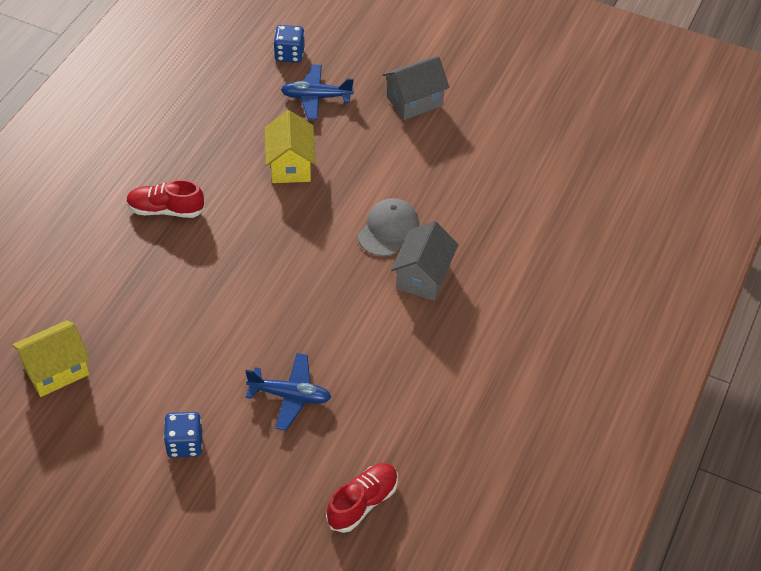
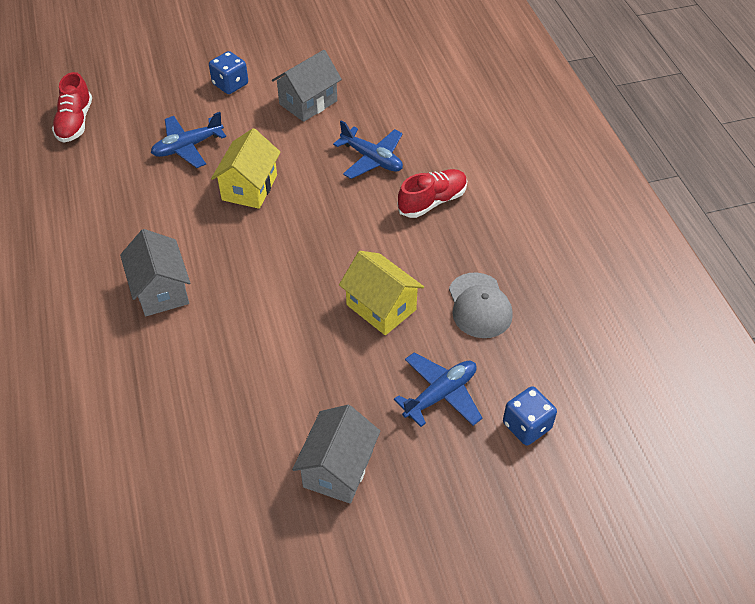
camera: 140 degrees right, 0 degrees up
(56, 370) = (363, 70): yellow house -> yellow house (249, 187)
(144, 369) = (308, 102): none -> grey house
(162, 275) = (372, 159): none -> blue plane
(388, 229) = (231, 310): grey cap -> grey cap (479, 306)

